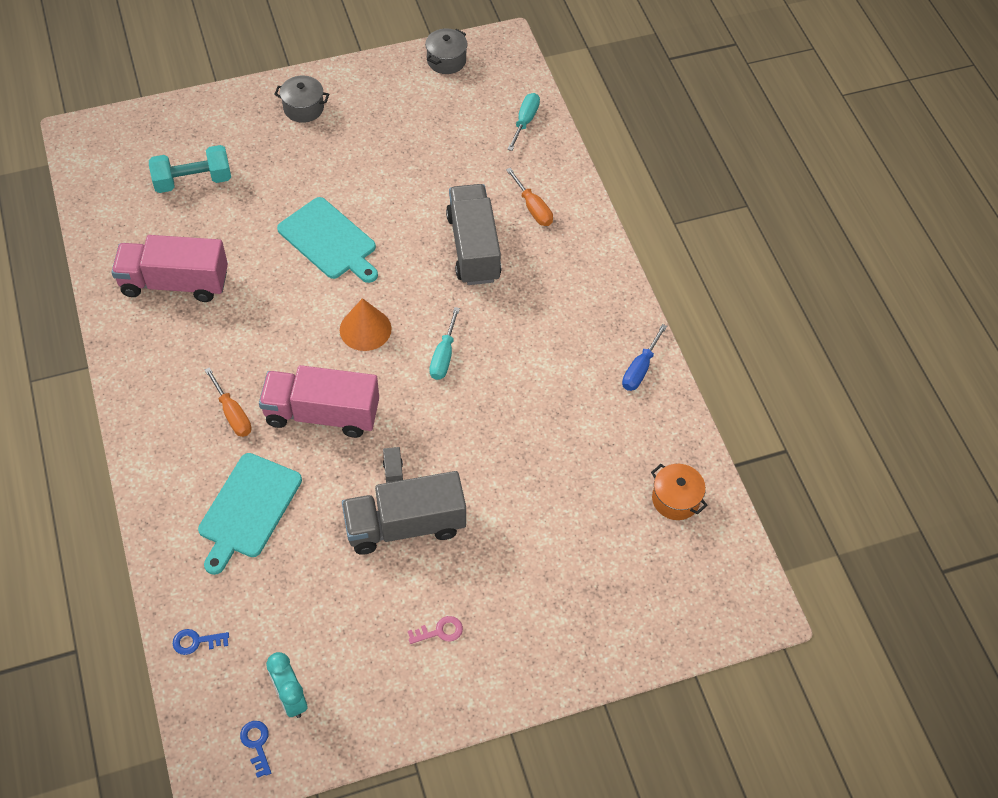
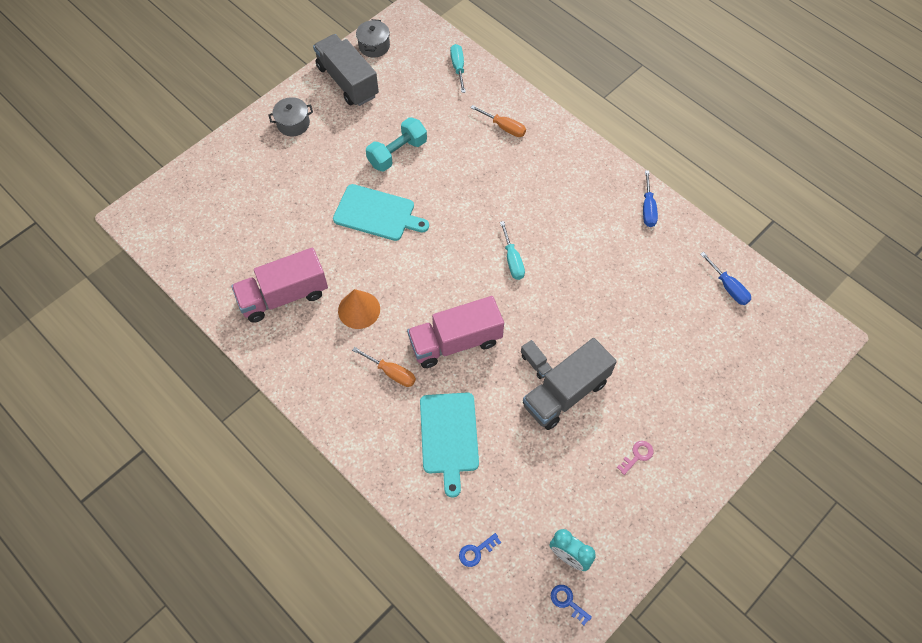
camera: 25 degrees left, 5 degrees up
(193, 181) = (246, 213): turquoise dumbbell -> turquoise dumbbell (397, 153)
(365, 329) = (445, 266): orange cone -> orange cone (359, 310)
(473, 247) = (482, 173): grey truck -> grey truck (347, 81)
(675, 499) = (728, 287): orange pot -> blue screwdriver

